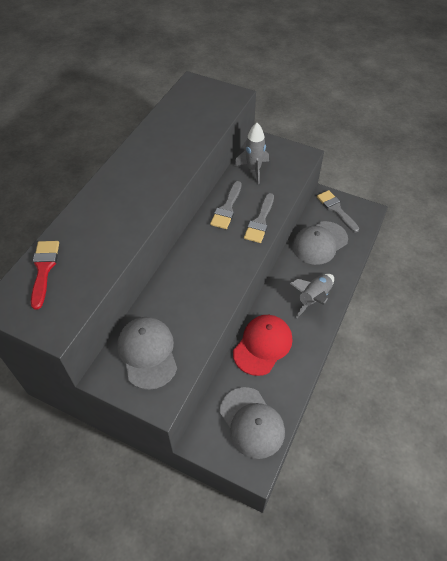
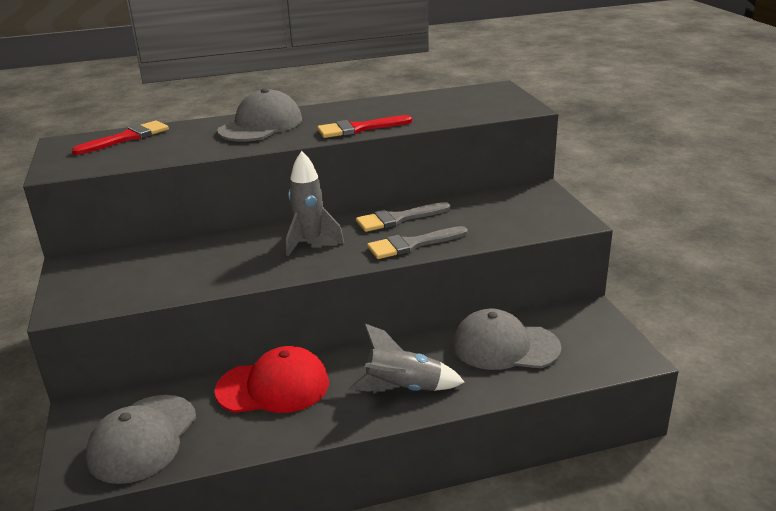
camera: 50 degrees right, 25 degrees down
(147, 353) = (126, 271): grey cap -> grey cap (261, 125)
(178, 166) = (359, 129): none -> red brush
(254, 170) = (487, 206): grey rocket -> grey rocket (310, 241)
(336, 209) = (586, 330): grey brush -> none

